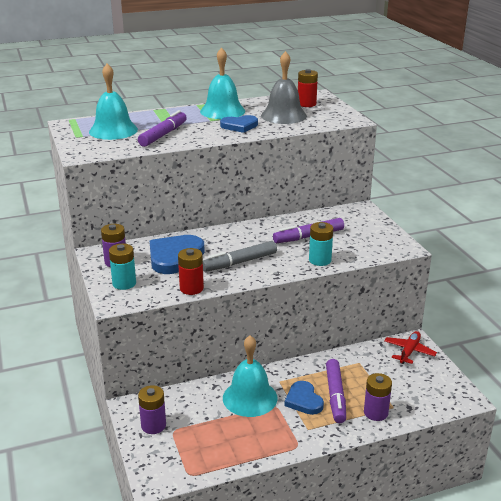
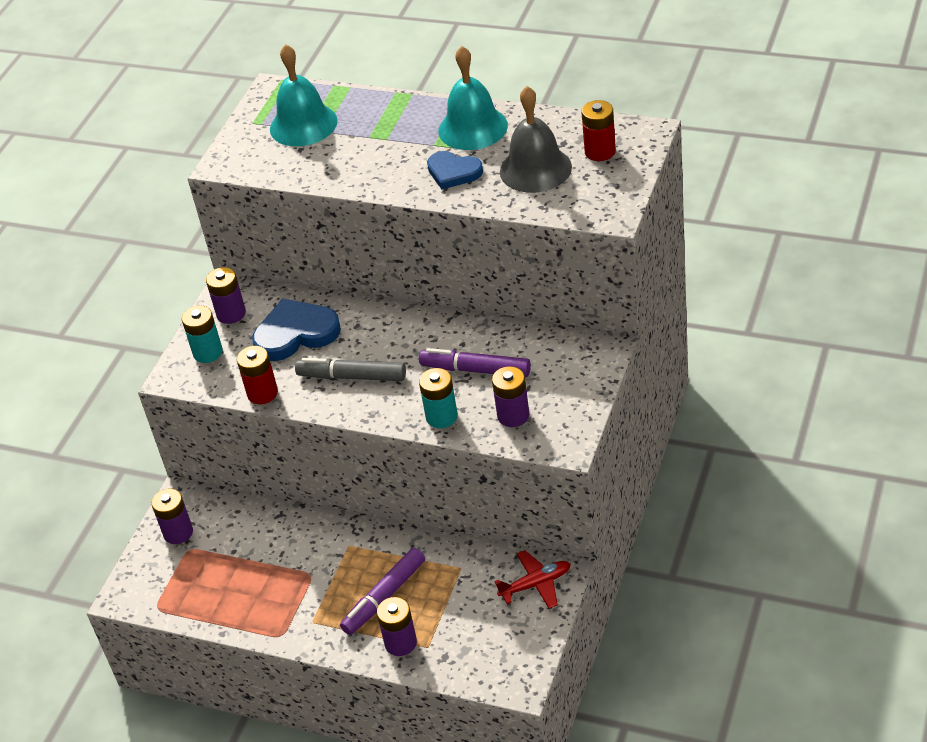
camera: 45 degrees right, 15 degrees up
(163, 135) = (346, 157): purple marker -> none
(250, 398) = (297, 550): turquoise bell -> none
(303, 400) = (346, 584): blue heart -> none
(358, 246) = (513, 415): none -> purple battery

